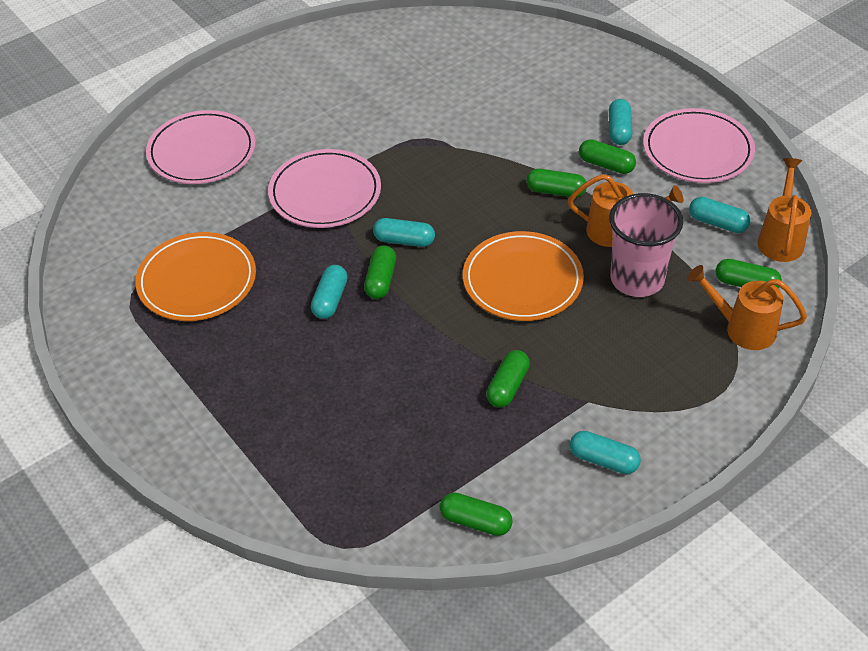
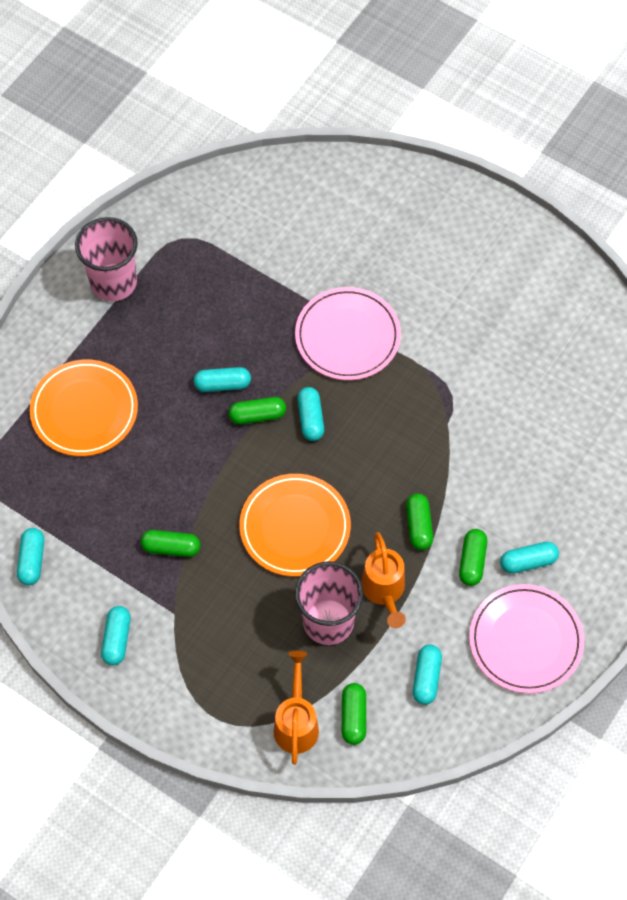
camera: 70 degrees right, 15 degrees up
(150, 365) = (113, 282): none -> pink cup
(197, 281) = (211, 279): orange plate -> orange plate (84, 410)
(202, 152) = (364, 221): pink plate -> none
(475, 521) = (32, 560): green capsule -> turquoise capsule
(781, 239) = (425, 739): orange watering can -> none

